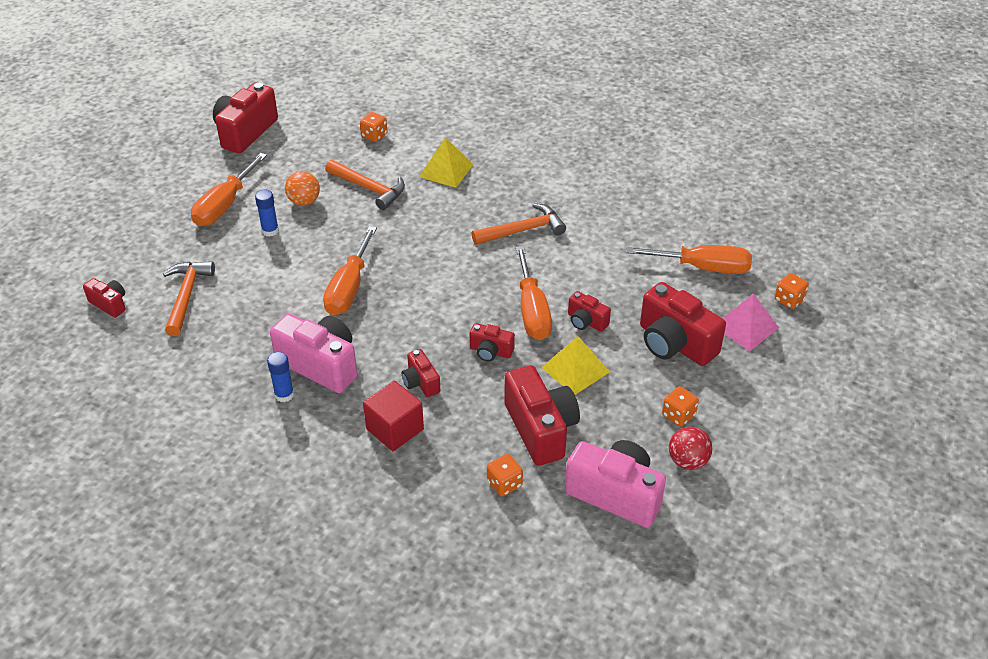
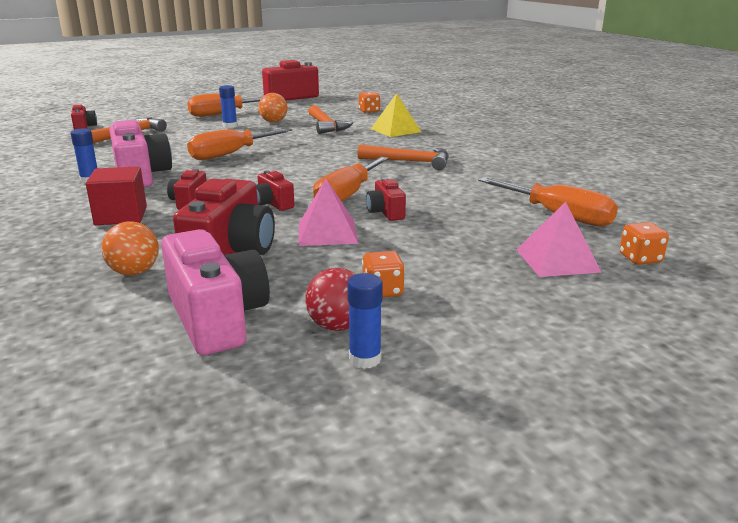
camera: 35 degrees right, 20 degrees down
(504, 484) = (134, 272): orange dice -> orange ball
(575, 369) = (327, 233): yellow pyramid -> pink pyramid
(674, 343) = (455, 247): red camera -> none
(729, 478) = (365, 359): none -> blue glue stick

